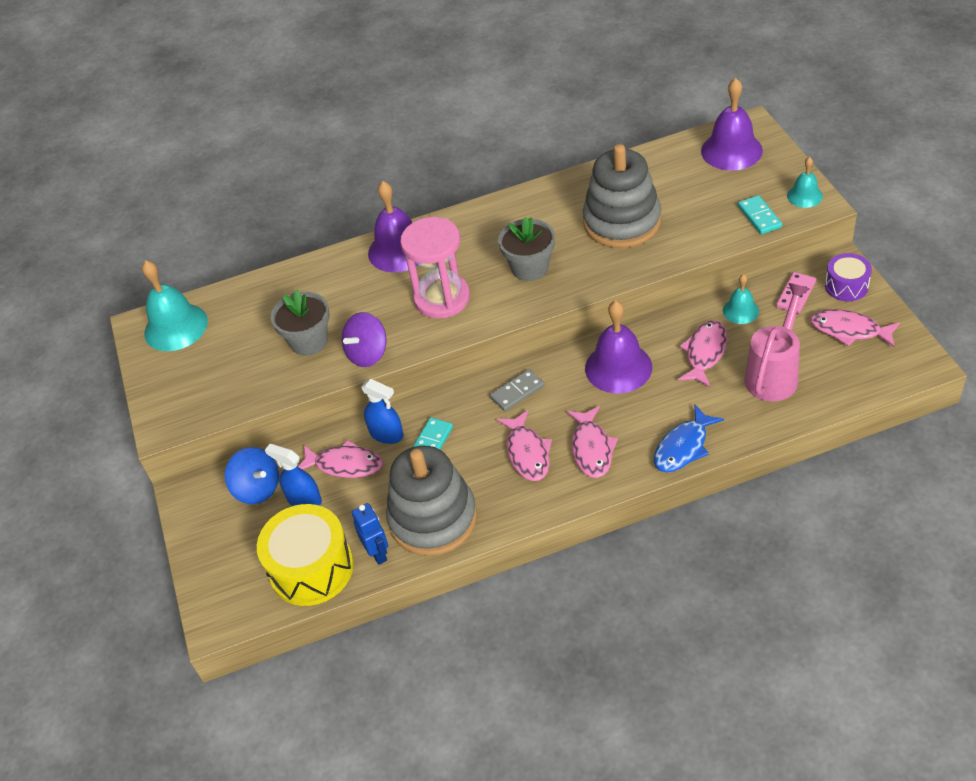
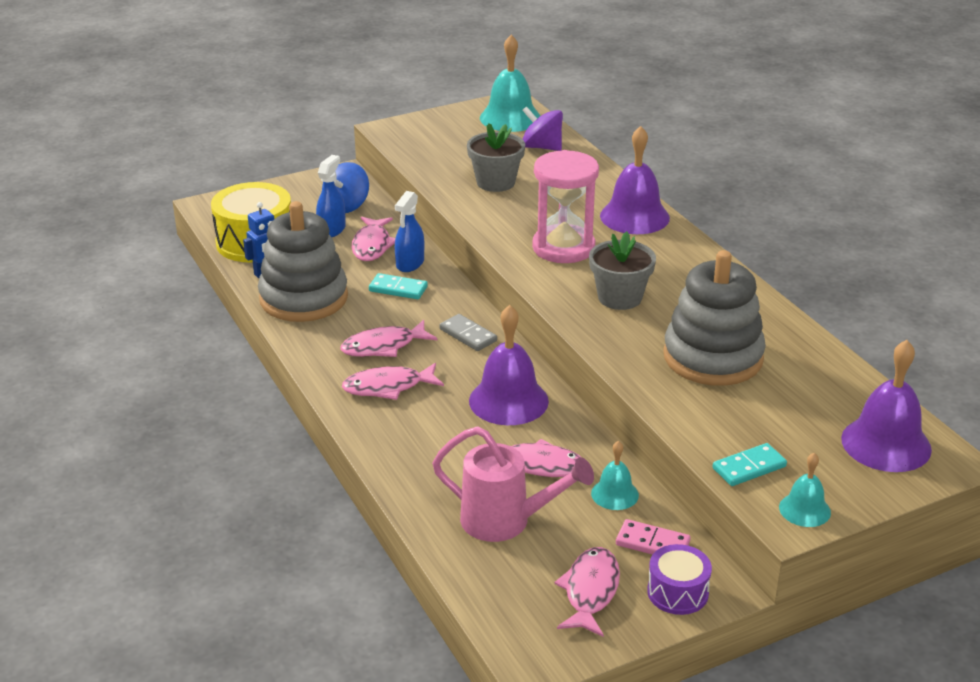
camera: 75 degrees right, 15 degrees down
(368, 354) = (480, 214): purple spinning top -> purple spinning top (542, 147)
(683, 447) = (388, 450): blue fish -> none

